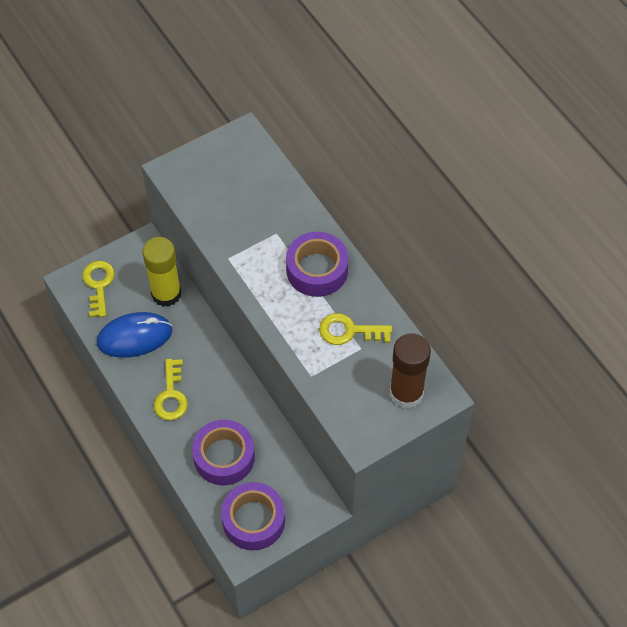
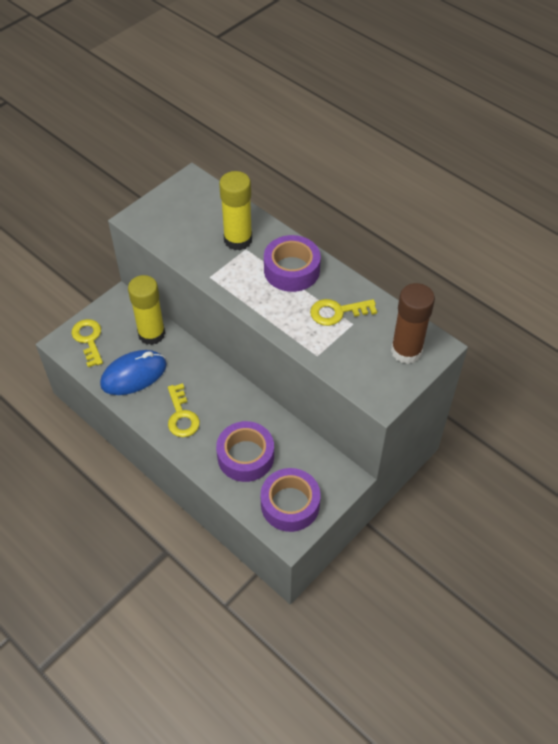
camera: 15 degrees left, 5 degrees down
(271, 220) = (238, 240): none -> yellow glue stick

